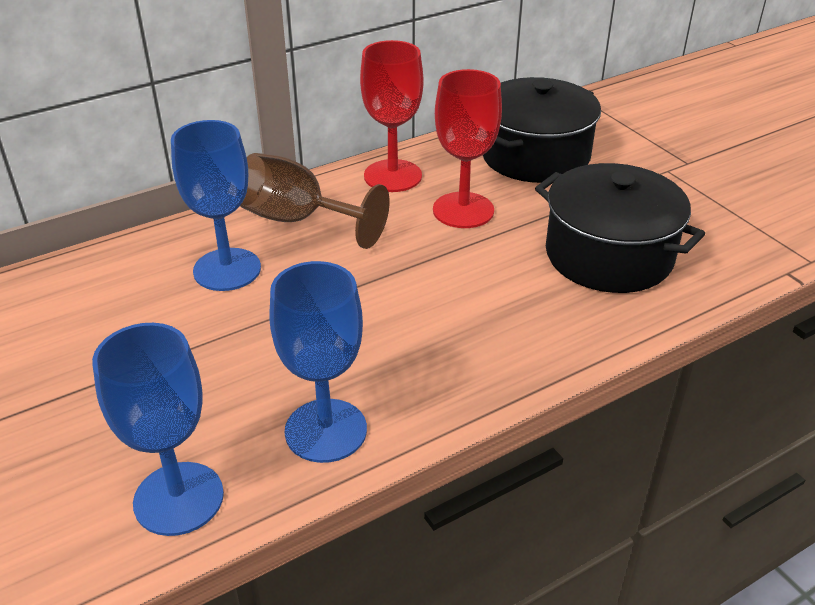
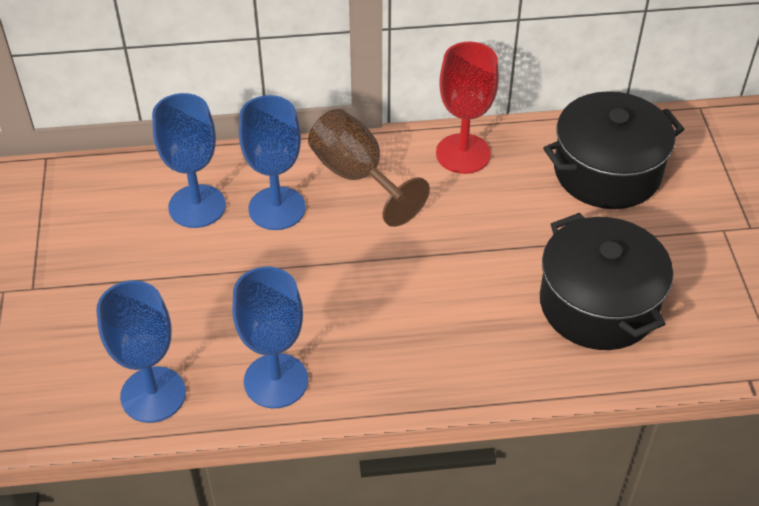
camera: 25 degrees right, 10 degrees up
(131, 293) = (197, 206): none -> blue goblet
(463, 210) = (501, 212): red goblet -> none

